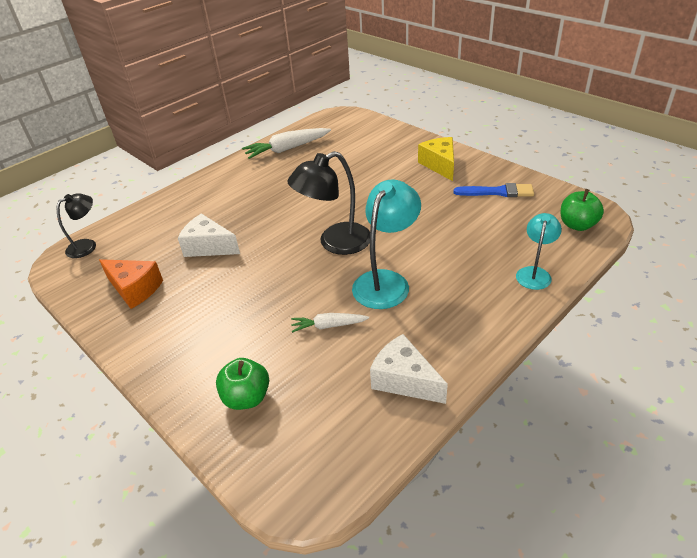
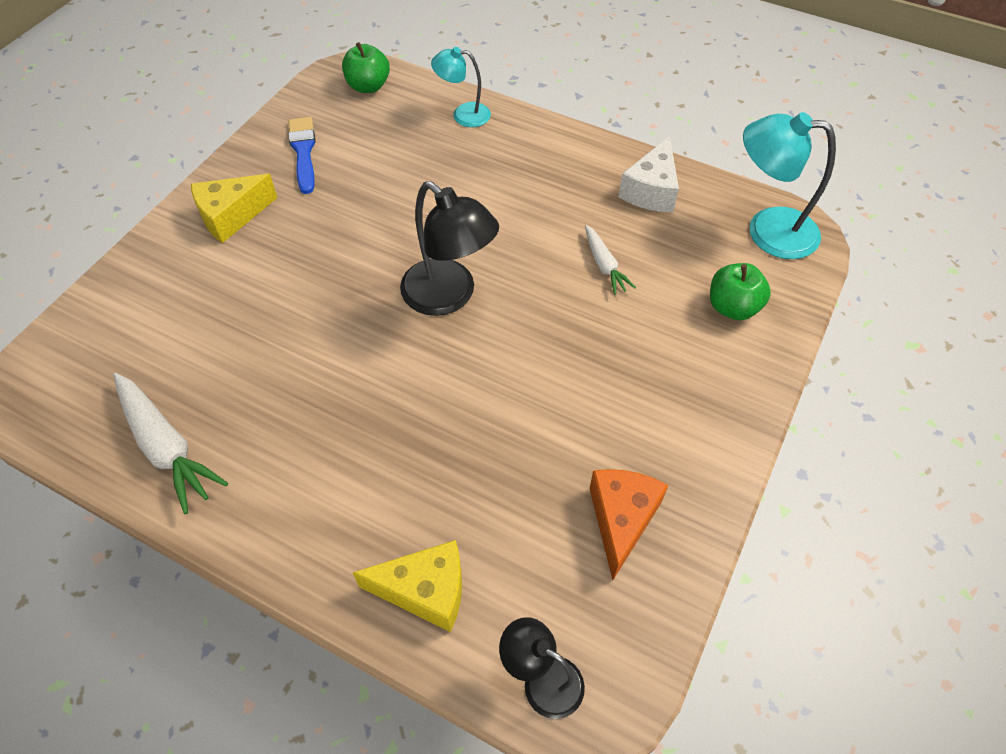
camera: 110 degrees left, 15 degrees up
(158, 216) = (425, 591): none -> yellow cheese
(208, 247) = (495, 458): white cheese -> none
(386, 281) = (512, 229): turquoise lamp -> turquoise lamp (767, 231)

